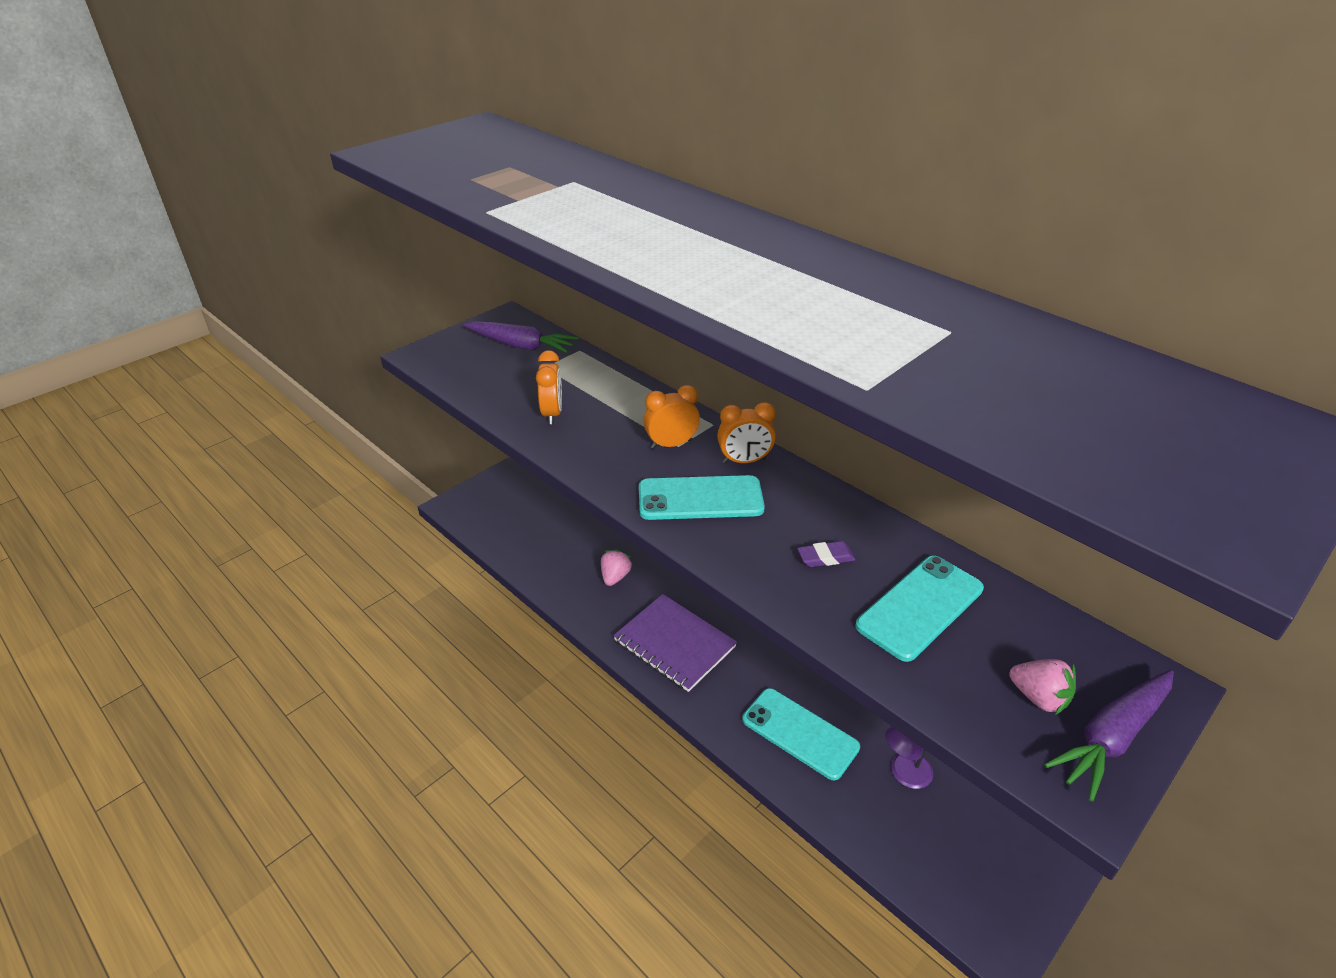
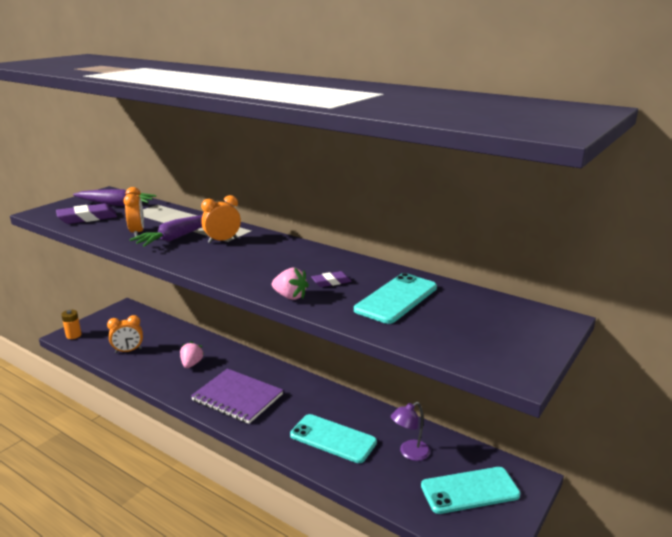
camera: 10 degrees left, 15 degrees down
(461, 507) = (73, 335): none -> orange battery
(484, 374) = (87, 218): none -> purple eraser
(700, 499) = (243, 263): turquoise phone -> turquoise phone (470, 490)
(744, 461) = (273, 244): orange clock -> orange clock (128, 351)
(1039, 697) = (478, 331): pink strawberry -> pink strawberry (290, 296)
(1111, 737) = (527, 345): purple carrot -> purple carrot (176, 237)

